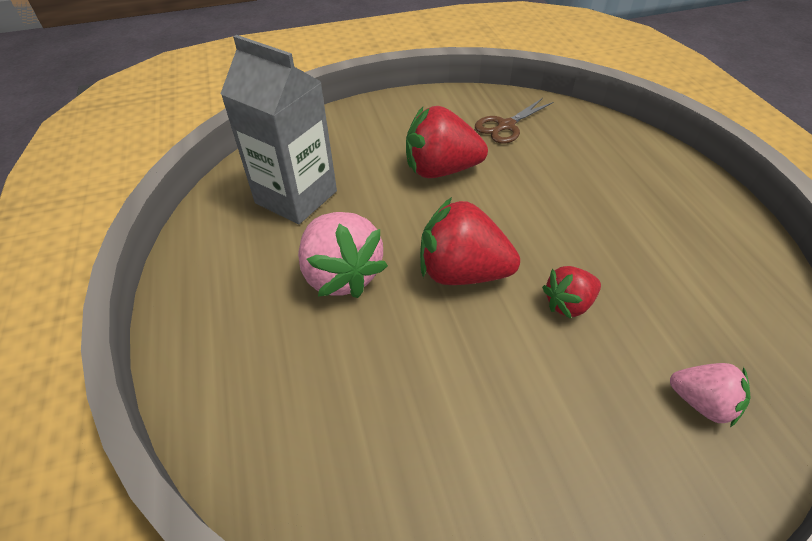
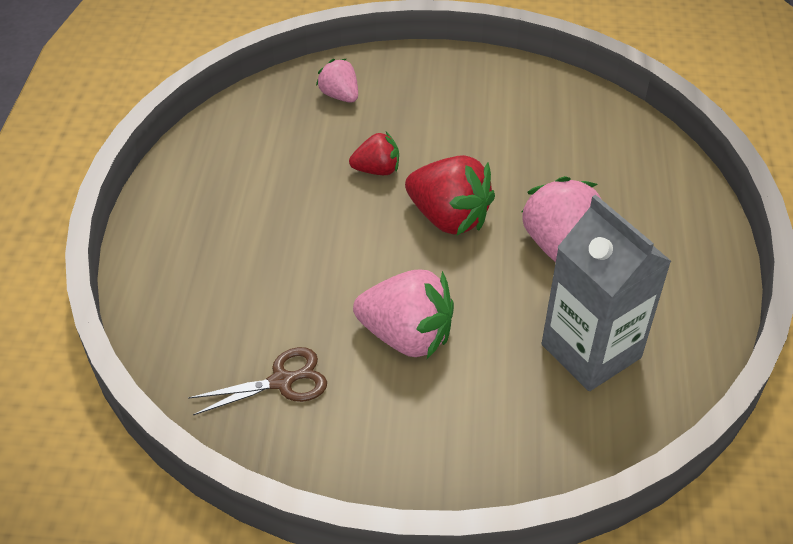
camera: 160 degrees left, 0 degrees up
(441, 170) = (406, 336): red strawberry -> pink strawberry

